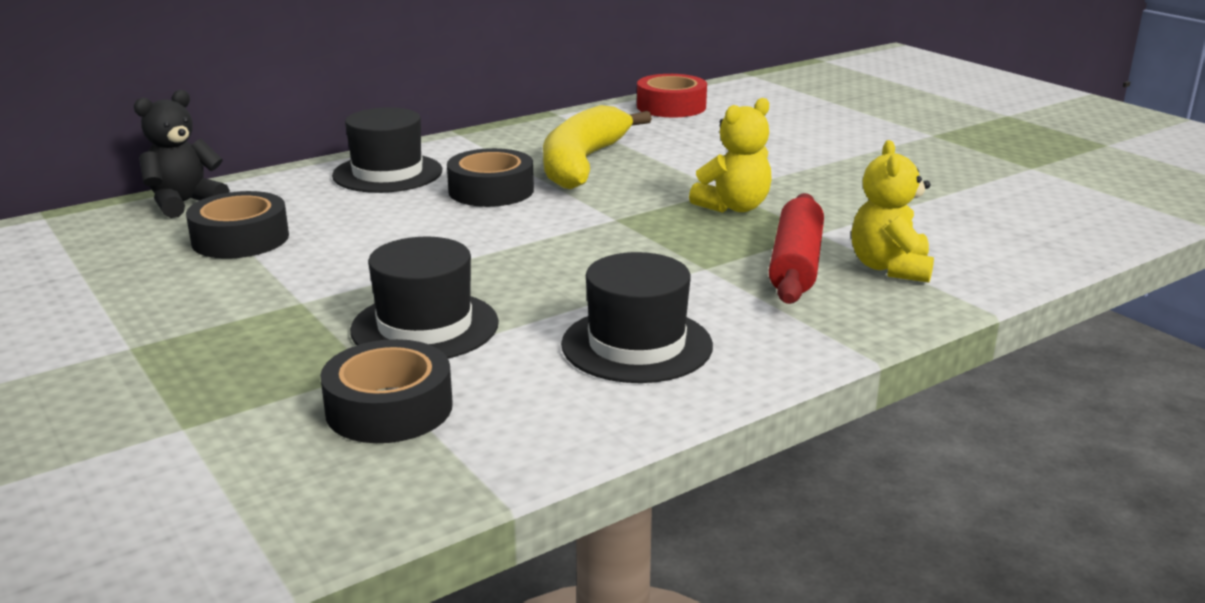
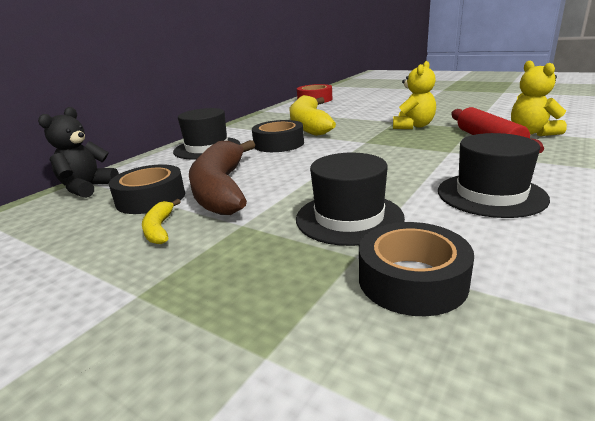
camera: 20 degrees left, 0 degrees up
(212, 282) = (159, 229): none -> yellow banana
(332, 247) = (221, 189): none -> brown banana

